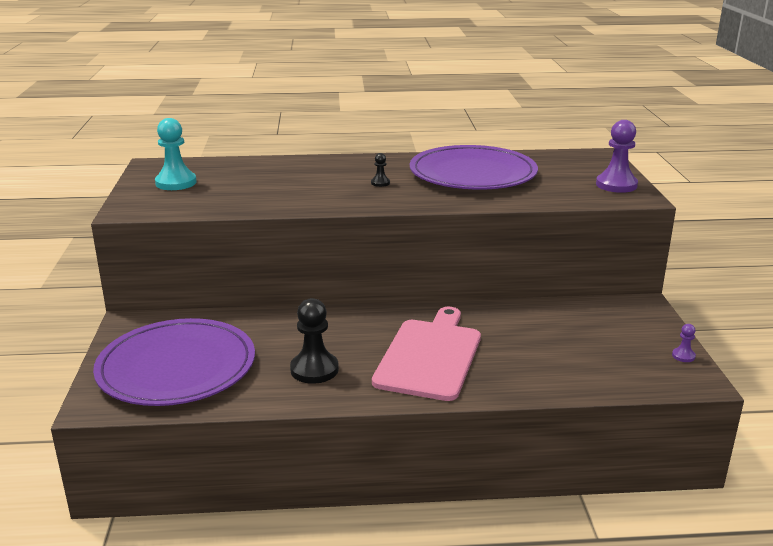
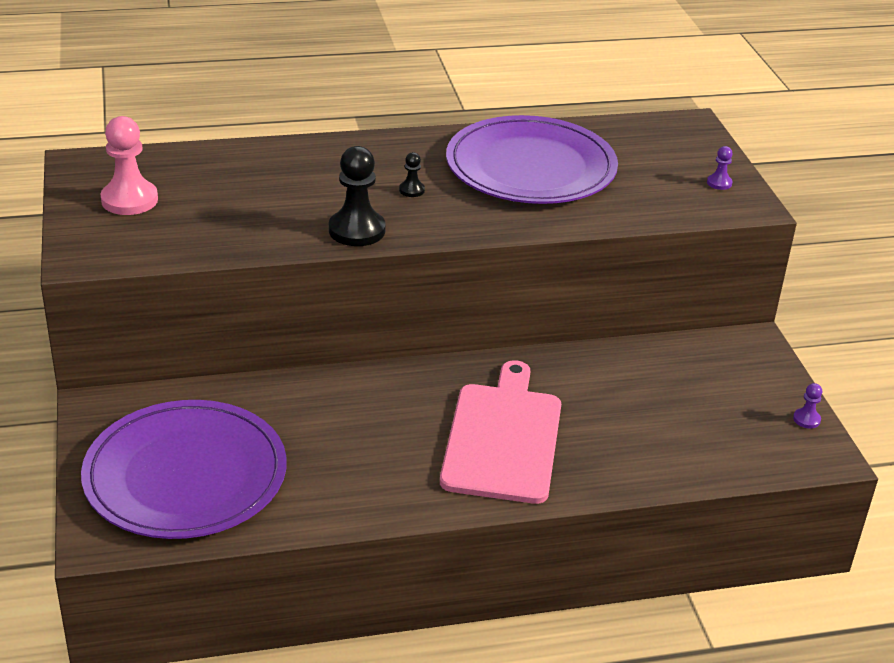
camera: 10 degrees left, 10 degrees up
(176, 183) = (129, 200): turquoise pawn -> pink pawn
(314, 369) = (363, 468): black pawn -> black pawn (357, 230)
(616, 185) = (719, 183): purple pawn -> purple pawn, size x0.47

